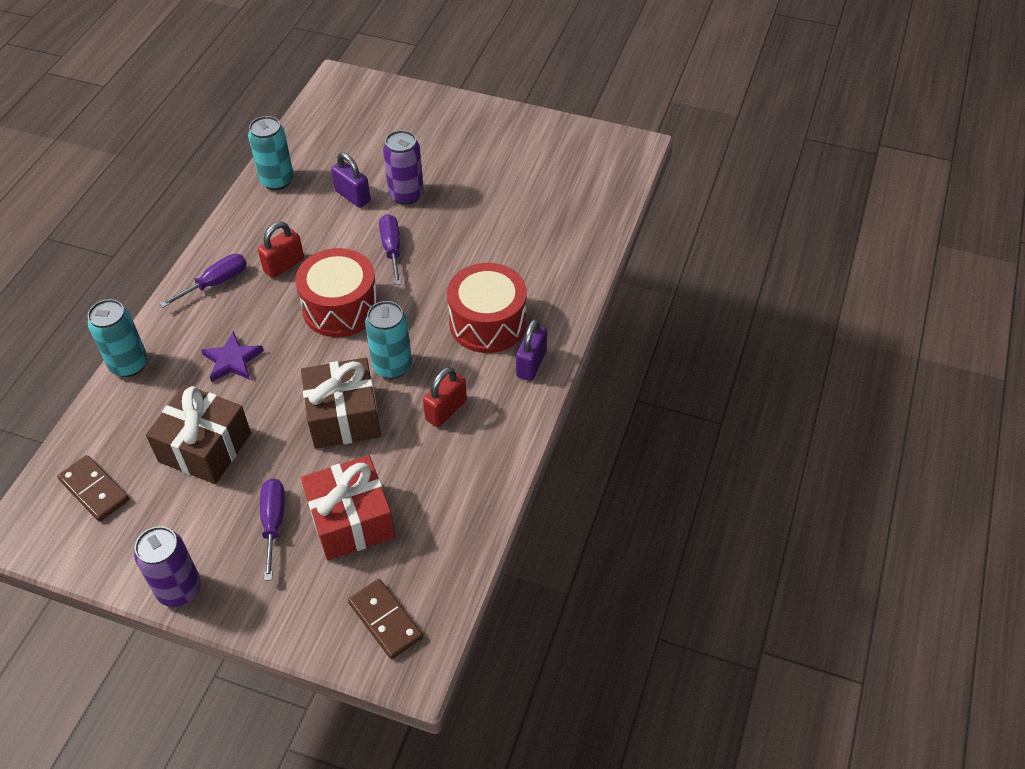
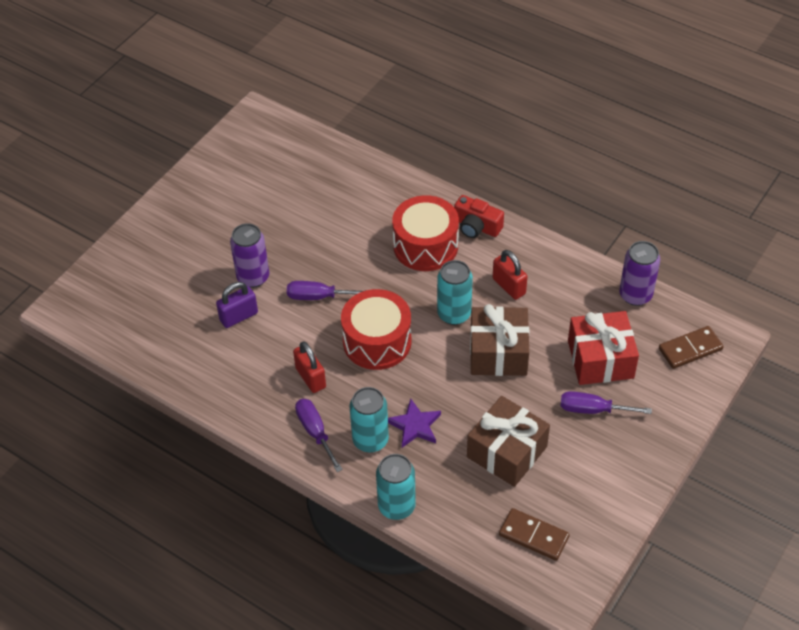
camera: 75 degrees left, 0 degrees up
(94, 490) = (533, 536): brown domino -> brown domino turned 60 degrees clockwise
(179, 589) = (643, 477): purple can -> purple can (635, 295)
(277, 180) = (192, 373): turquoise can -> turquoise can (370, 440)
(531, 364) = (476, 226): purple padlock -> red camera

